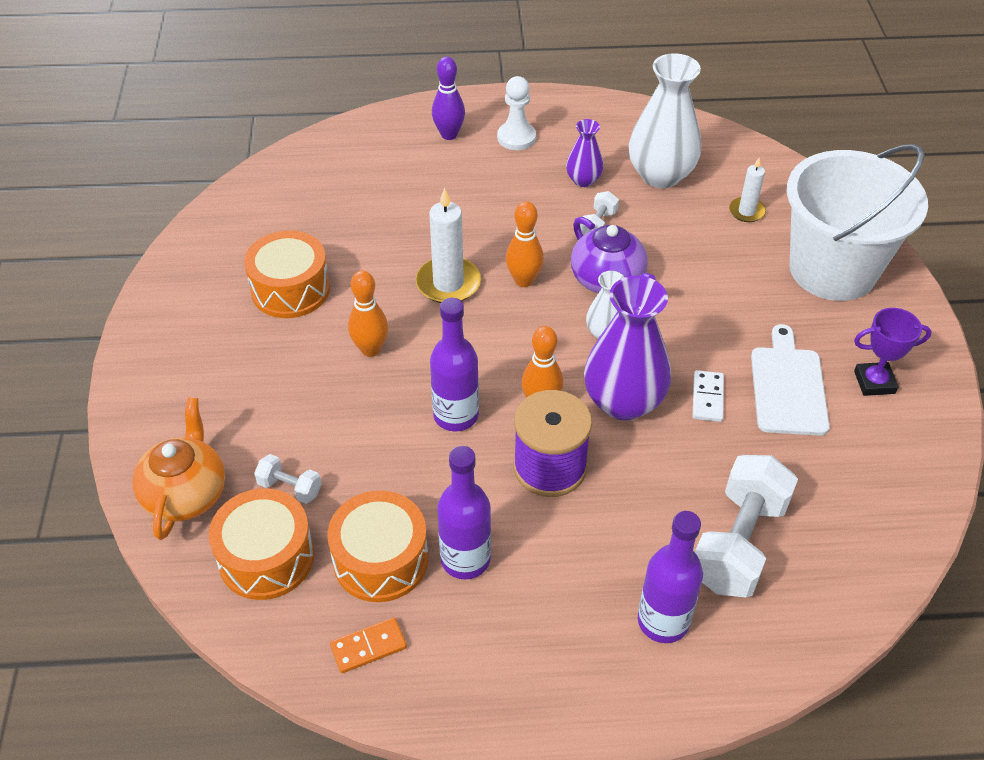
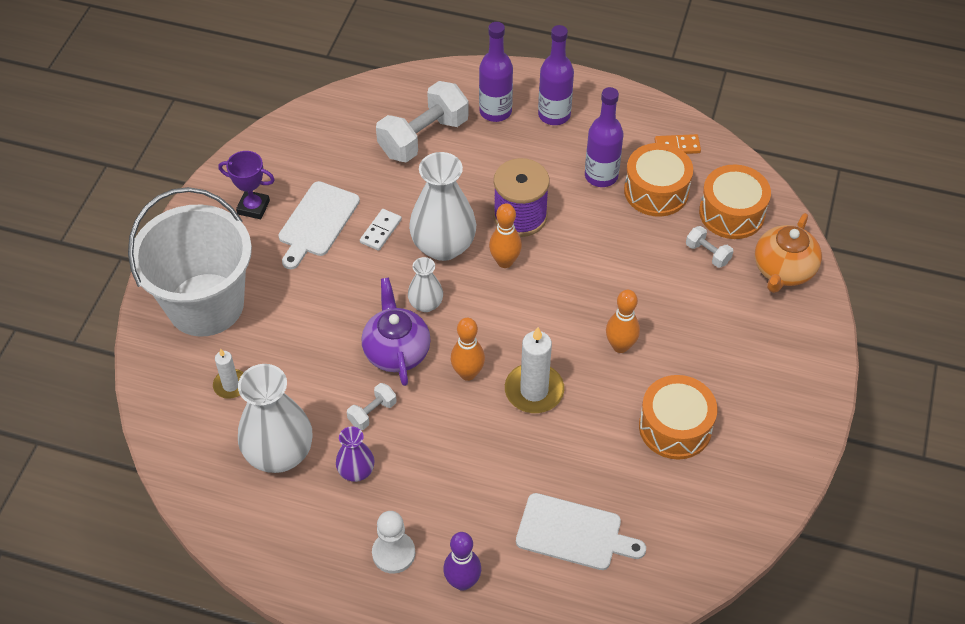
camera: 160 degrees left, 5 degrees up
(366, 186) = (573, 533): none -> white cutting board
(456, 415) = (572, 271): purple bottle -> purple bottle (554, 115)
(623, 402) = (443, 246): purple vase -> white vase

